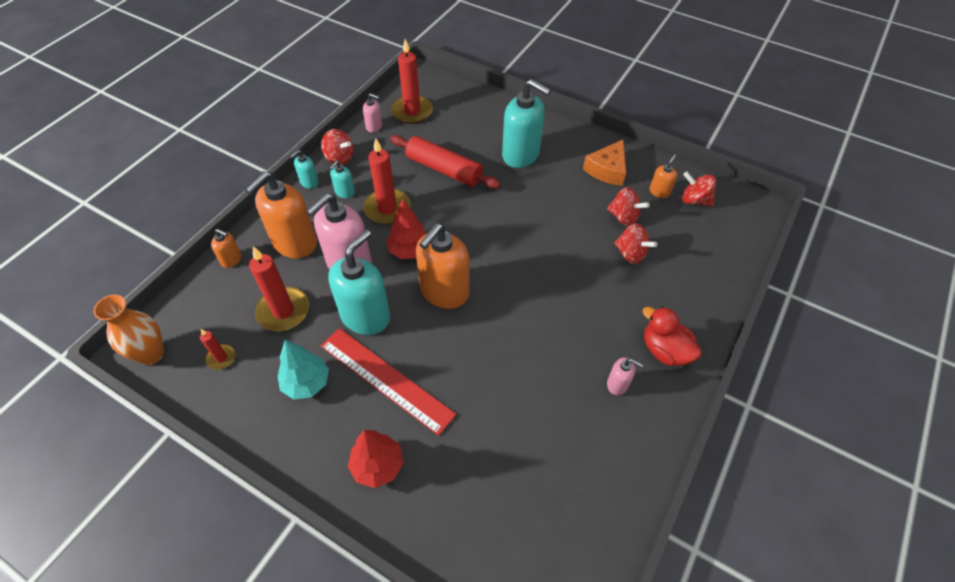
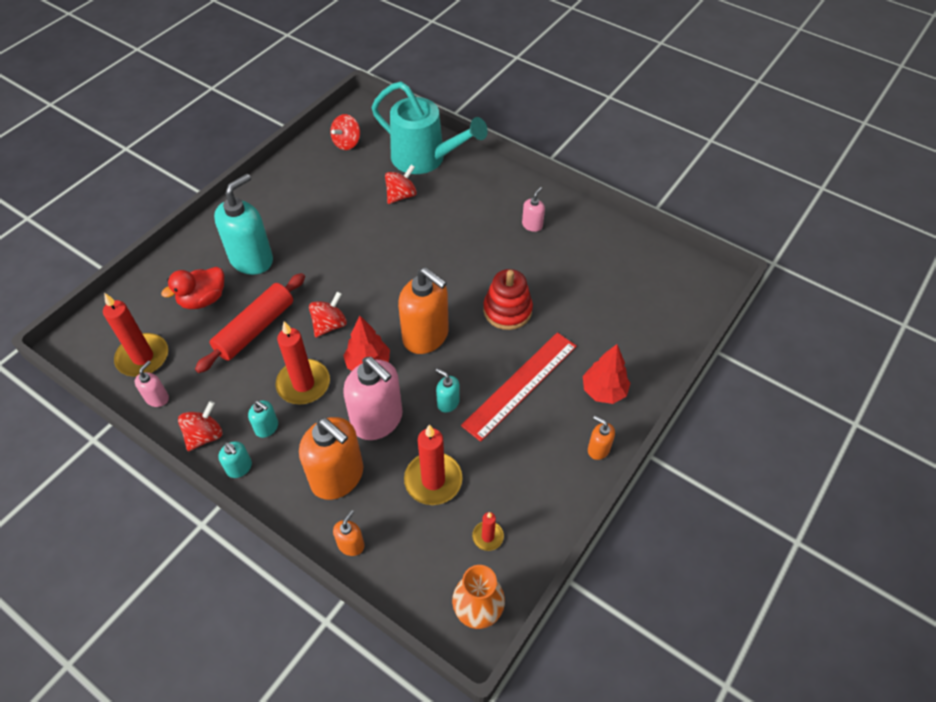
camera: 85 degrees left, 0 degrees up
(306, 383) = (521, 452): turquoise tree -> none
(365, 316) = (448, 402): turquoise soap dispenser -> turquoise soap dispenser, size x0.46
(483, 363) = (507, 310): none -> red stacking toy
(607, 170) = (293, 195): orange cheese -> none
(623, 217) = (357, 193): red spinning top -> red spinning top (329, 325)
(659, 192) = (331, 164): orange soap dispenser -> orange soap dispenser (598, 449)
(664, 350) = (503, 192): red duck -> red duck (203, 299)
(694, 270) = (425, 159): none -> turquoise watering can

